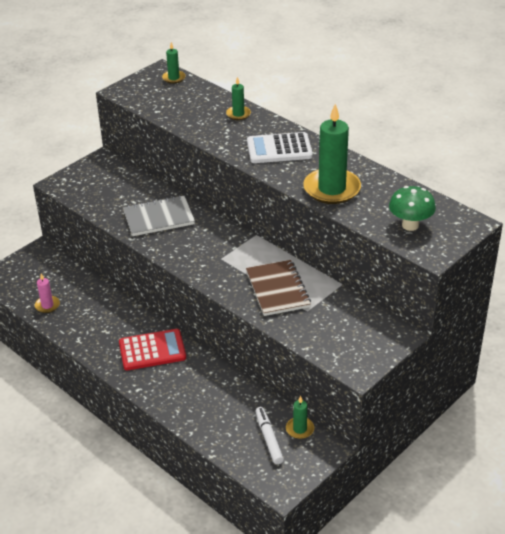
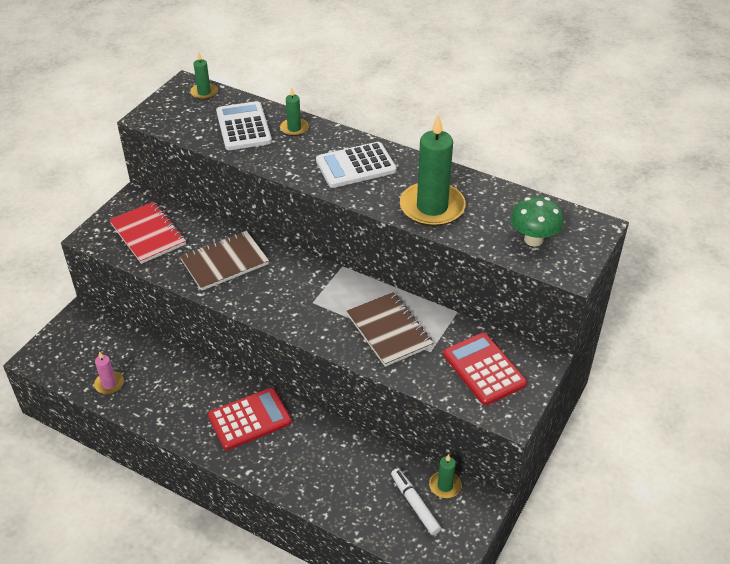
camera: 15 degrees left, 5 degrees up
(104, 188) = (148, 234): none -> red notebook
(159, 218) = (224, 262): grey notebook -> brown notebook
(196, 108) = (243, 127): none -> white calculator
(348, 331) = (484, 369): none -> red calculator

